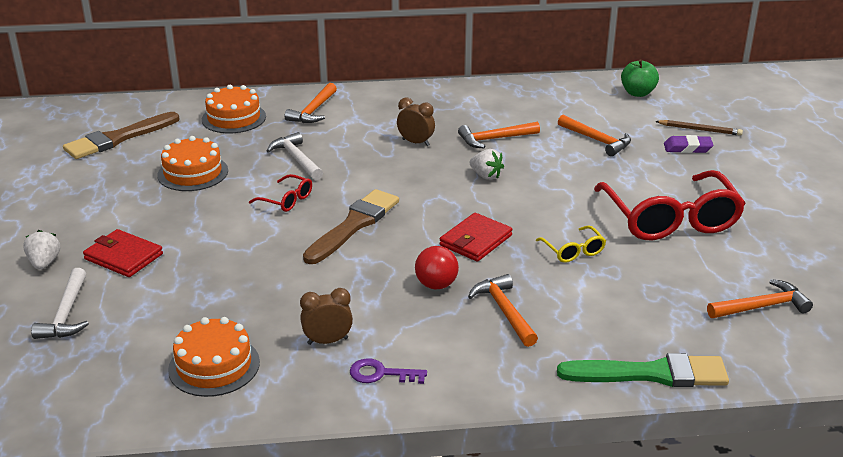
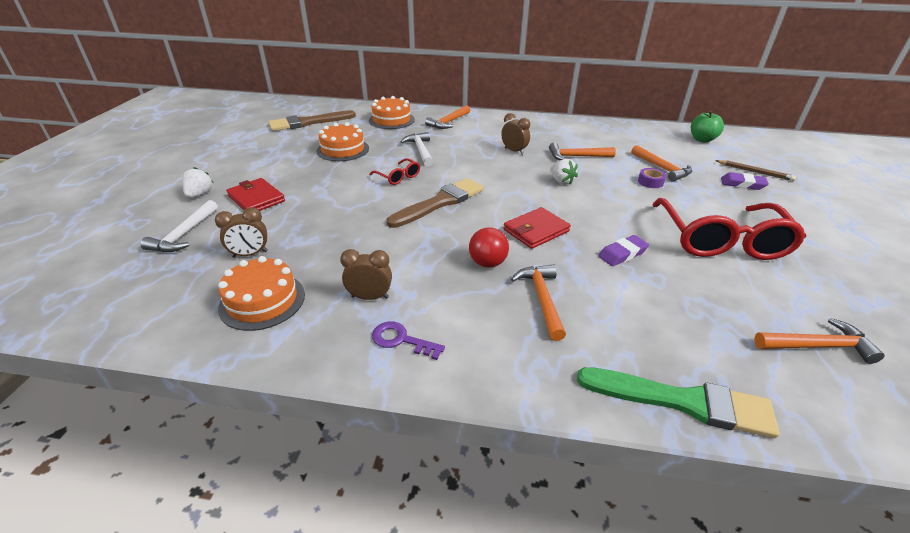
camera: 15 degrees right, 5 degrees up
(165, 322) = (250, 254): none -> brown clock
(573, 251) = (622, 254): yellow glasses -> purple eraser
(587, 160) = (650, 182): none -> purple tape

